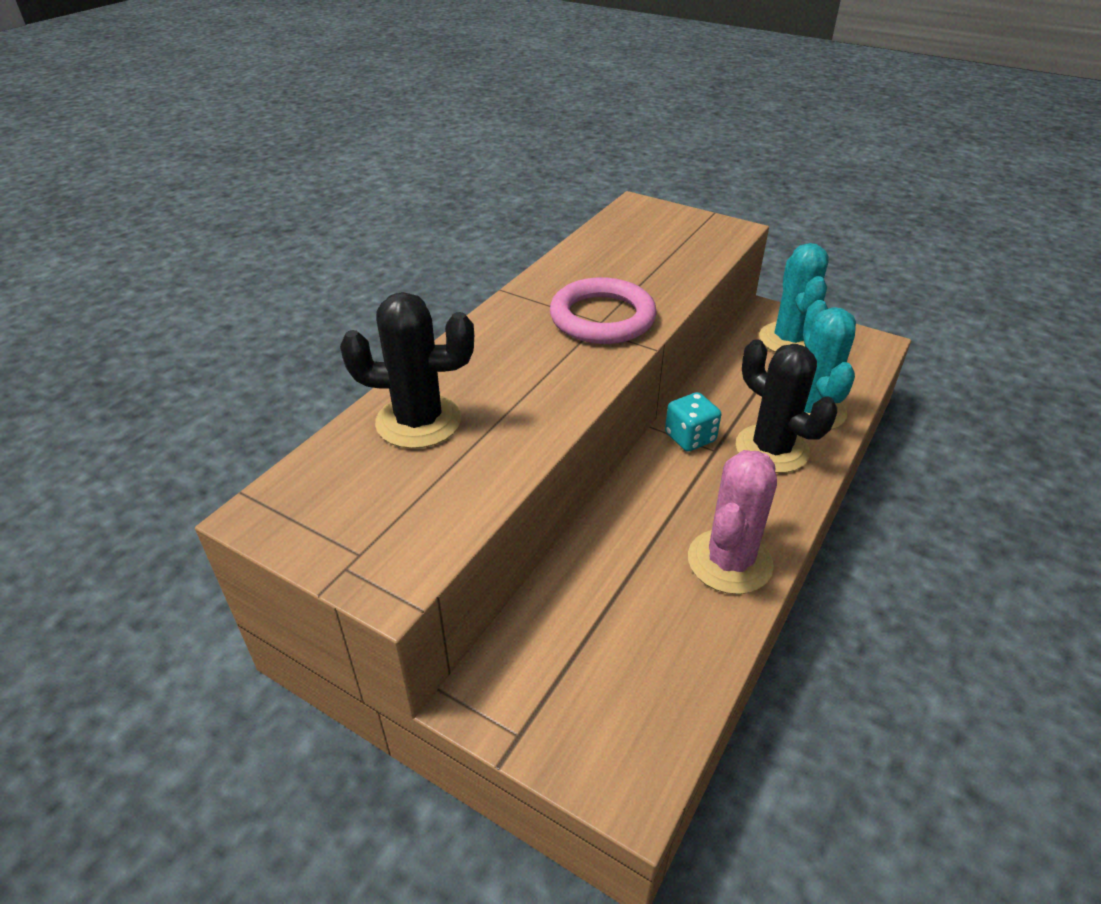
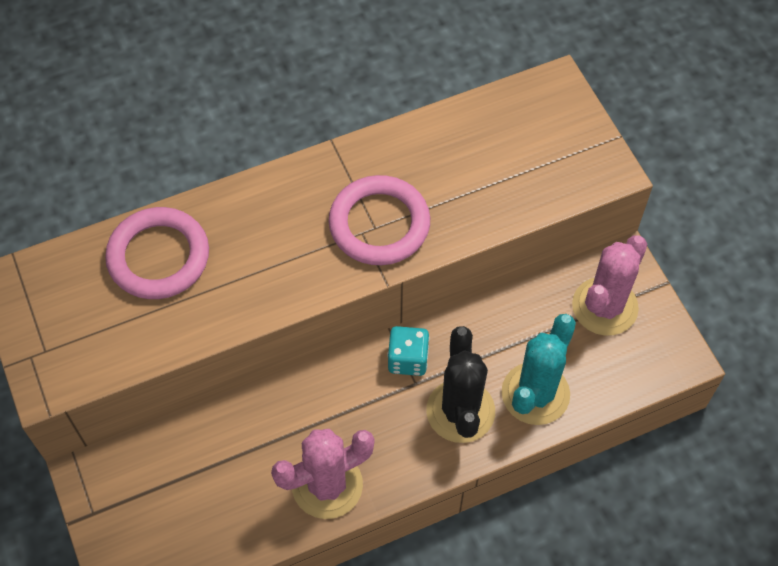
camera: 35 degrees right, 20 degrees up
(418, 421) = (158, 257): black cactus -> pink ring
(790, 340) = (604, 306): turquoise cactus -> pink cactus

